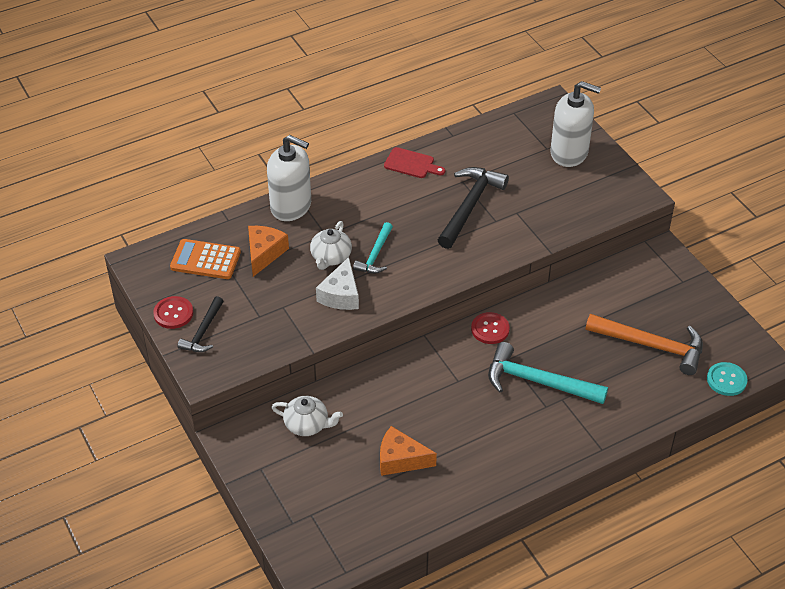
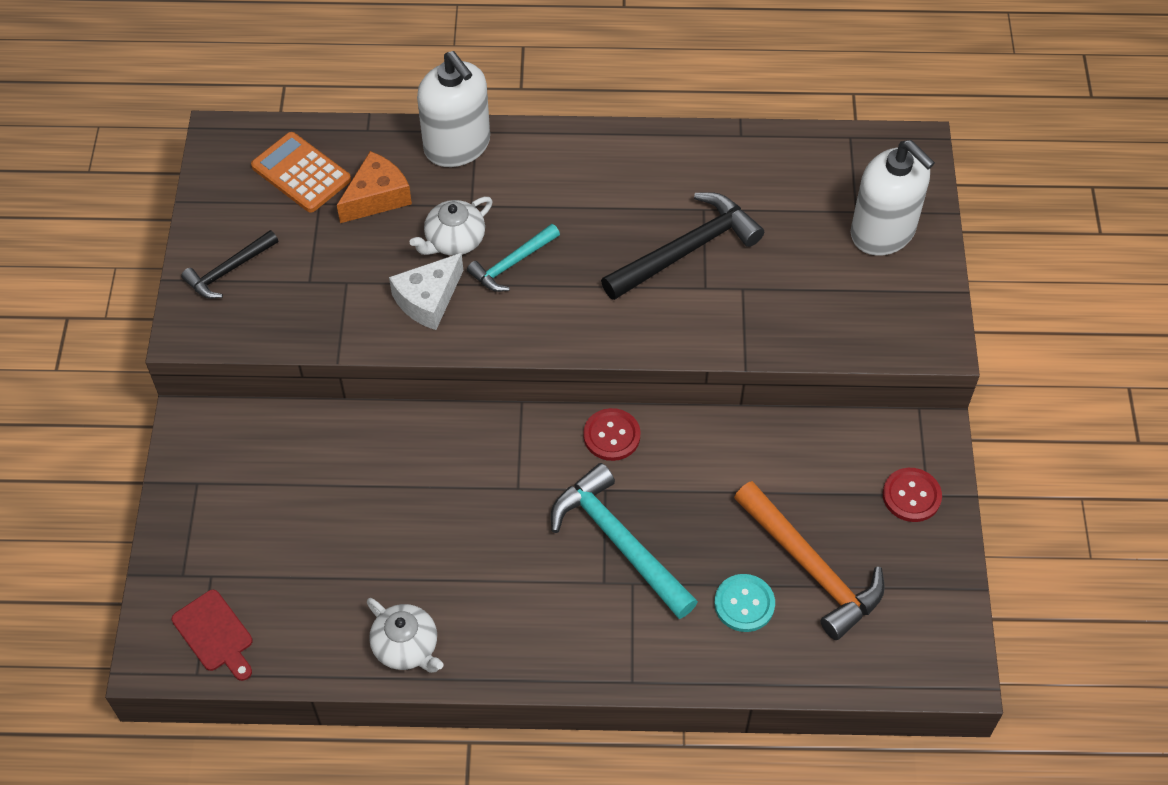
camera: 30 degrees right, 10 degrees up
(173, 313) = (212, 229): red button -> red button (911, 496)
(307, 424) = (292, 453): white teapot -> white teapot (407, 647)
(400, 459) = (368, 559): orange cheese -> none
(411, 164) = (654, 153): red cutting board -> red cutting board (215, 634)
(726, 380) = (878, 672): turquoise button -> turquoise button (744, 604)

